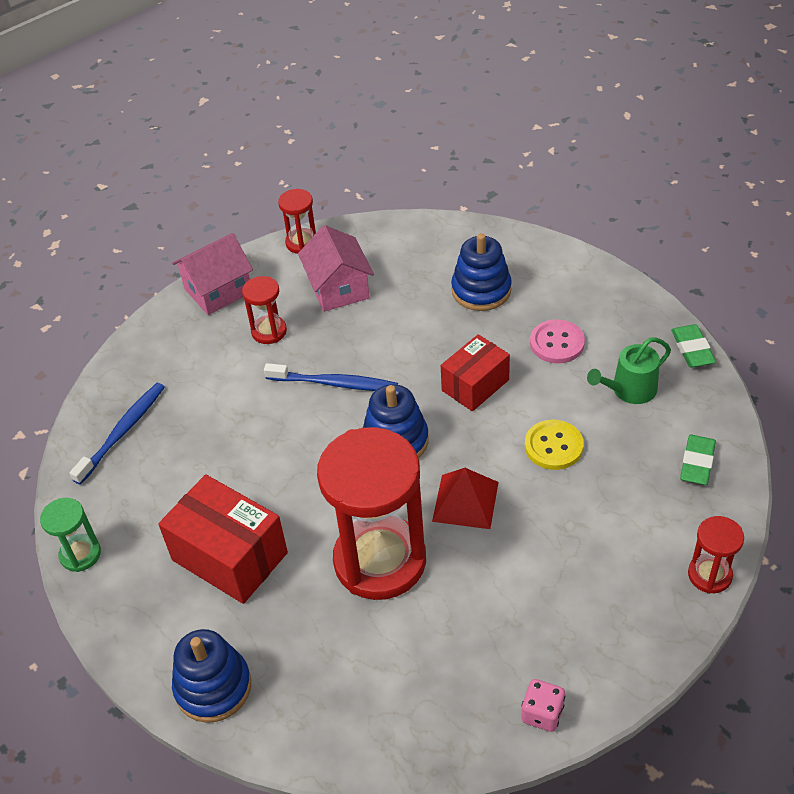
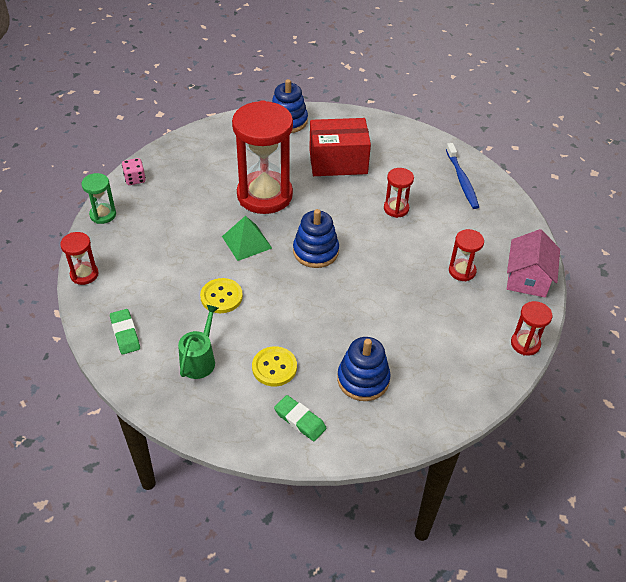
camera: 135 degrees right, 0 degrees up
(80, 554) = (405, 130): green hourglass -> green hourglass (103, 215)
(244, 441) = (396, 208): none -> red hourglass
(334, 383) = (385, 263): blue toothbrush -> none
(338, 288) = (458, 324): pink house -> none
(465, 501) = (246, 242): red pyramid -> green pyramid
(475, 385) = (301, 308): red box -> none
(557, 343) = (274, 367): pink button -> yellow button
(692, 349) = (175, 418): green eraser -> green eraser (300, 420)

